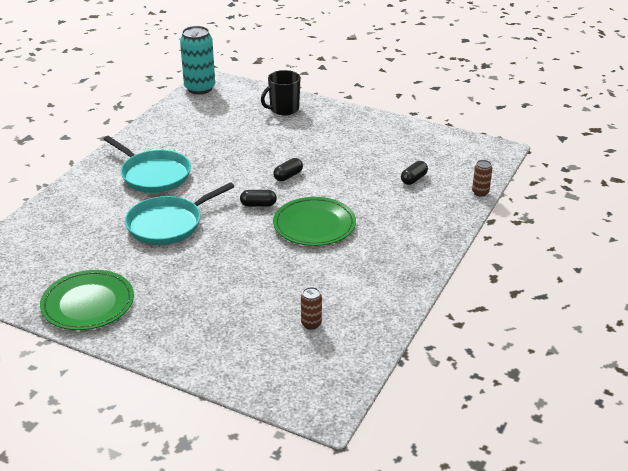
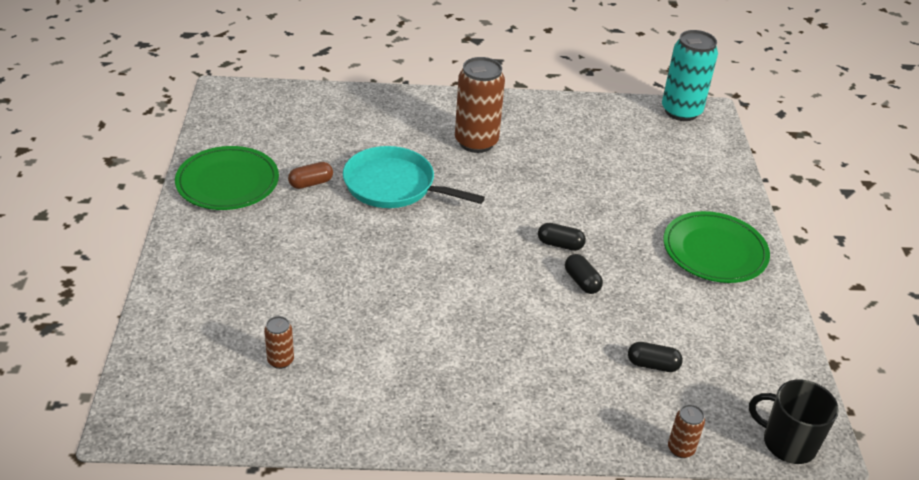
camera: 60 degrees right, 5 degrees up
(129, 261) = (311, 183): none -> brown capsule
(153, 175) = (476, 142): turquoise pan -> brown can
(258, 205) = (481, 240): black capsule -> black capsule (582, 282)
(283, 109) = (704, 191): black mug -> black mug (787, 443)
(314, 225) = (475, 301): green plate -> green plate (714, 251)

